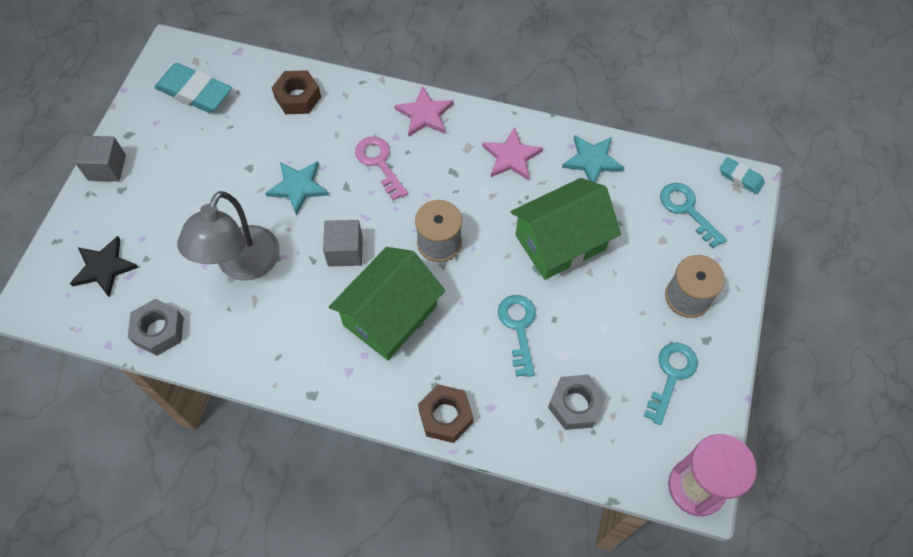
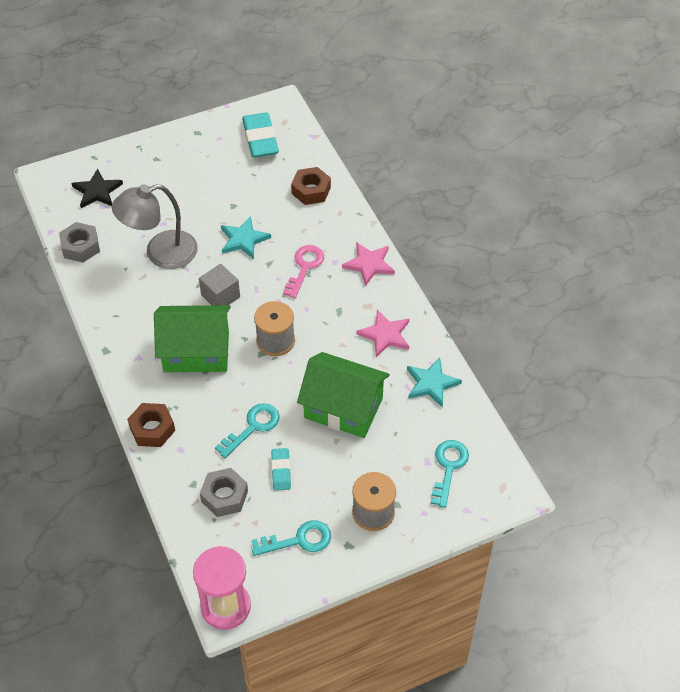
camera: 50 degrees right, 10 degrees down
(107, 167) = (164, 141): grey cube -> none
(740, 177) = (514, 485): turquoise eraser -> turquoise eraser (281, 471)

